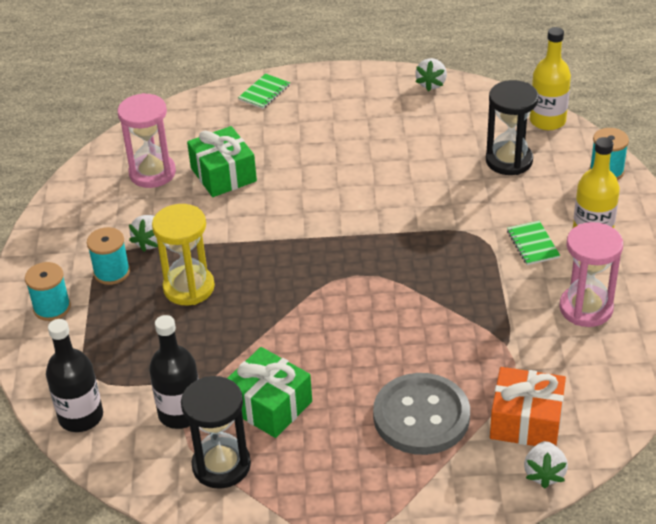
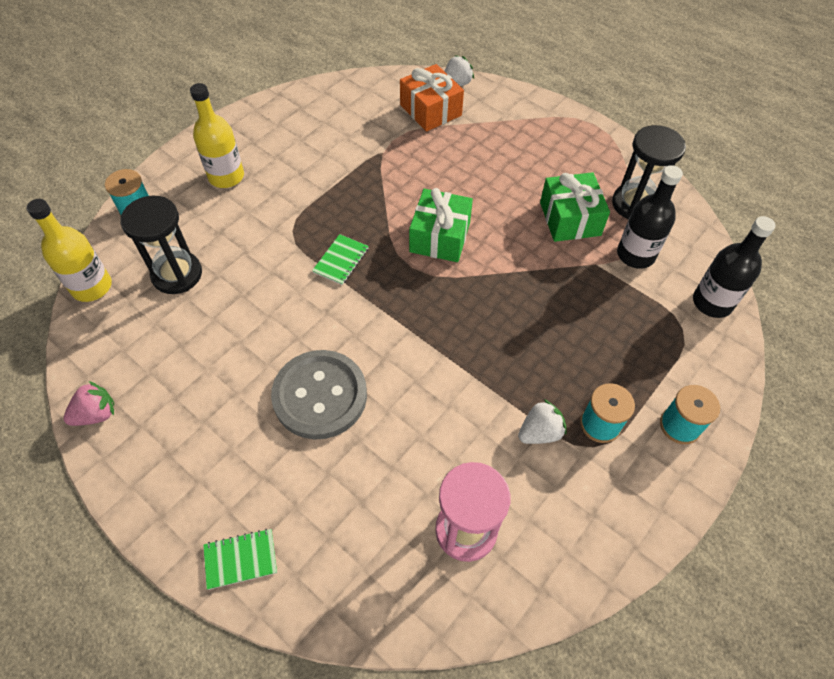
camera: 140 degrees left, 15 degrees up
(189, 288) = (546, 354): yellow hourglass -> none
(223, 174) = (402, 464): green gift -> green gift (440, 237)
(421, 416) = (484, 150): grey button -> grey button (320, 395)
(431, 84) = (96, 414): white strawberry -> pink strawberry
(532, 244) = (270, 198): green notebook -> green notebook (341, 260)
(586, 308) = (307, 139): pink hourglass -> none

